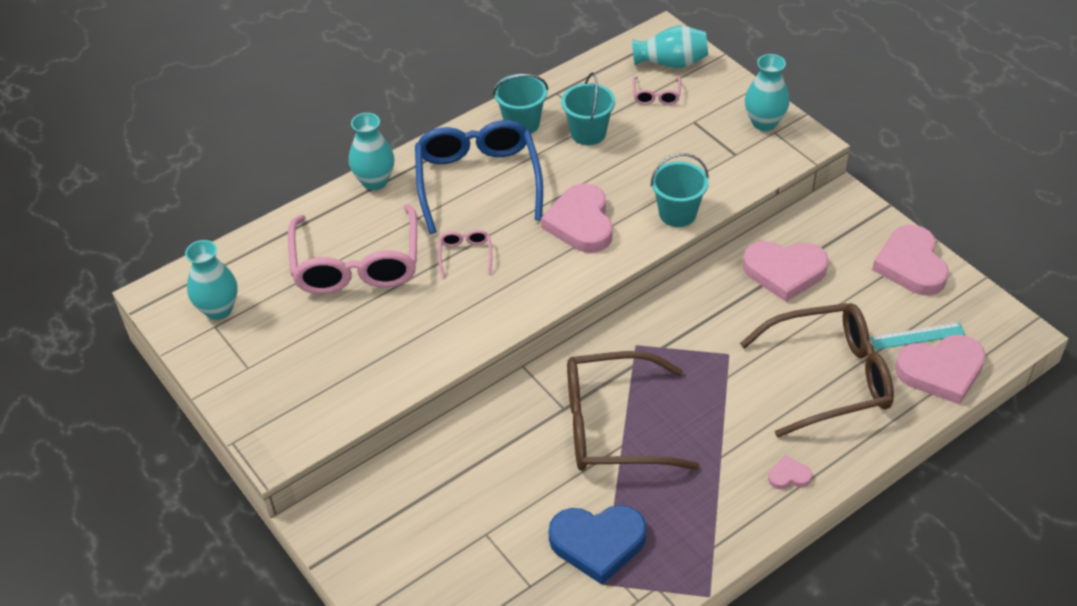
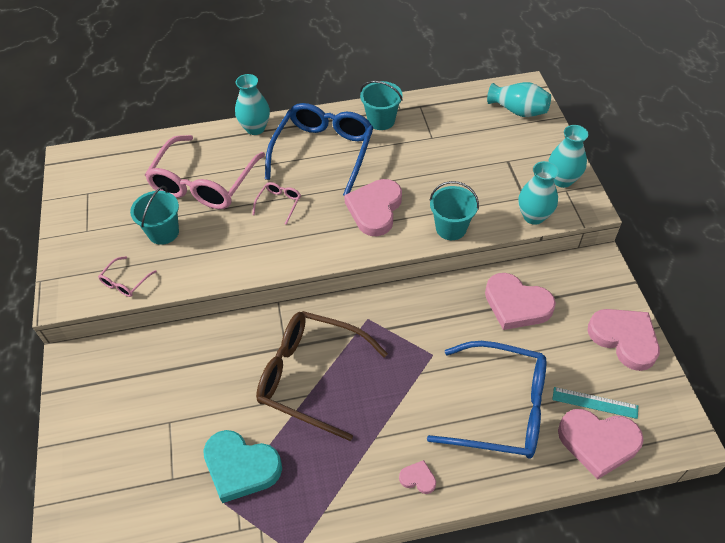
camera: 25 degrees right, 5 degrees up
(218, 309) = (98, 182): turquoise vase -> turquoise vase (533, 216)
(588, 133) = (423, 143): turquoise bucket -> turquoise bucket (163, 232)
(598, 543) = (241, 467): blue heart -> turquoise heart
(656, 96) = (491, 132): pink glasses -> pink glasses (125, 282)
(831, 377) = (502, 408): brown glasses -> blue glasses
(911, 265) = (624, 339): pink heart -> pink heart turned 120 degrees clockwise

